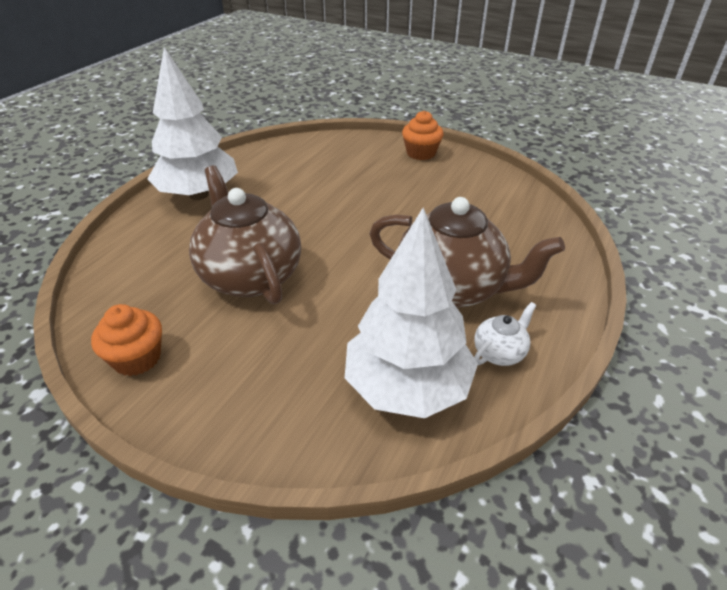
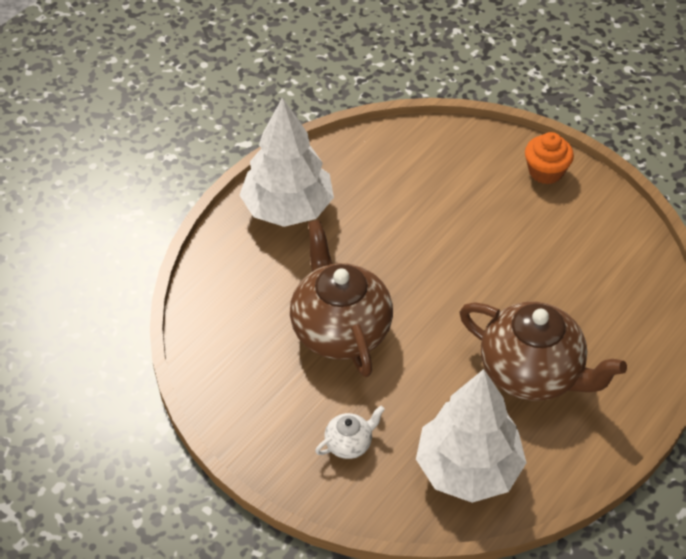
camera: 10 degrees right, 10 degrees up
(137, 358) = (242, 407): orange cupcake -> none
(499, 352) = (557, 448): white teapot -> white teapot (349, 443)

